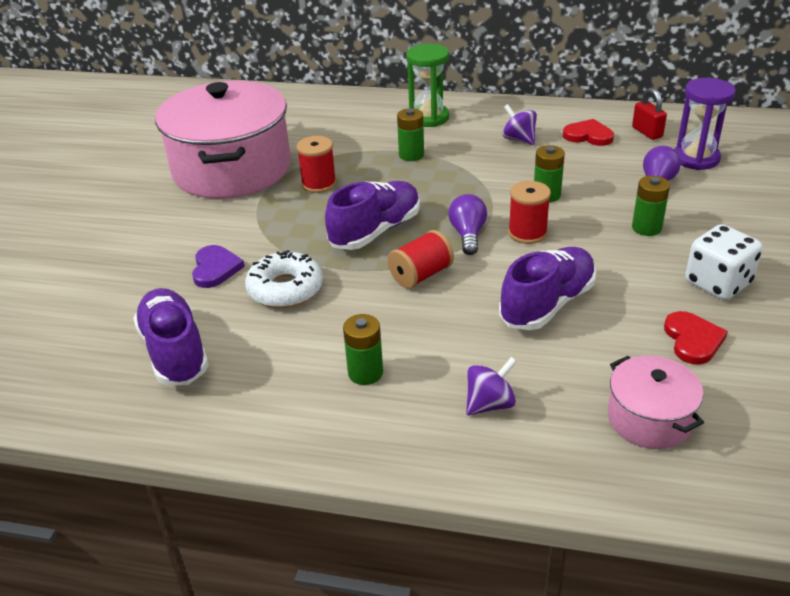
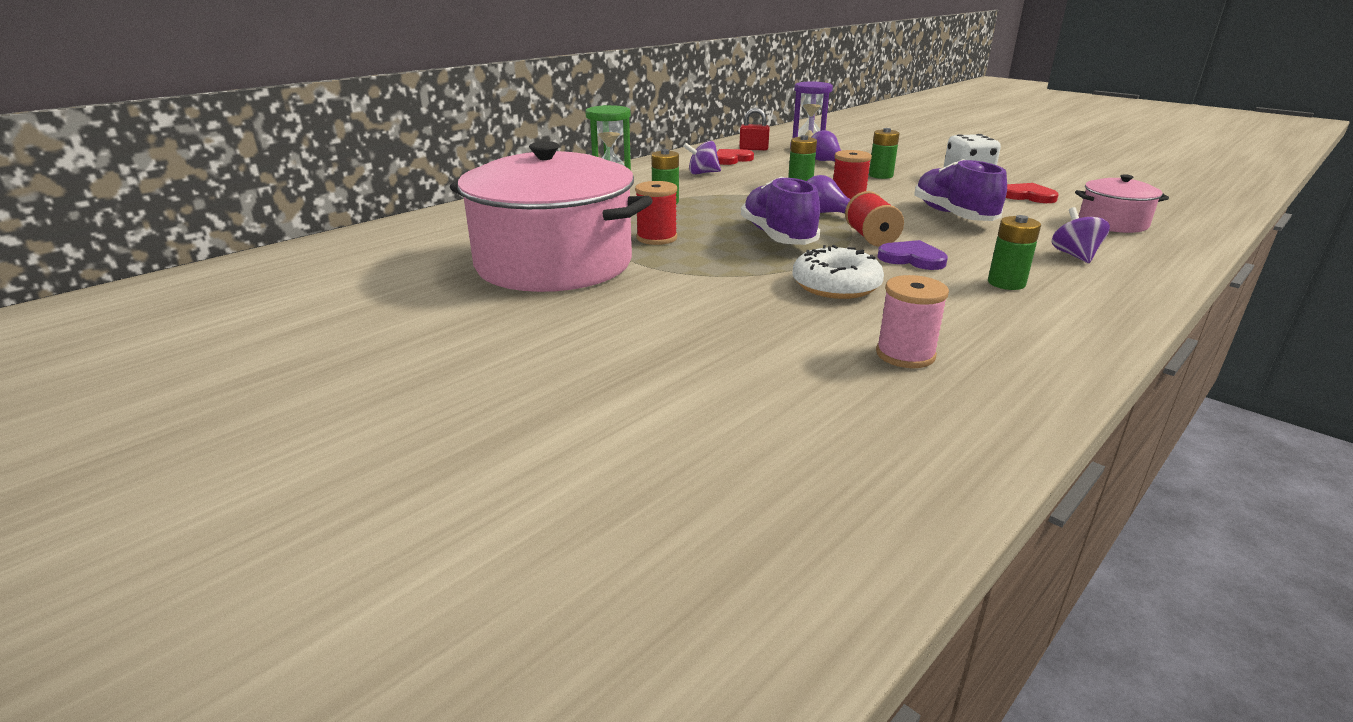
camera: 60 degrees left, 10 degrees down
(175, 352) = (905, 355): purple shoe -> pink spool
(215, 268) = (756, 307): purple heart -> purple heart (912, 259)

